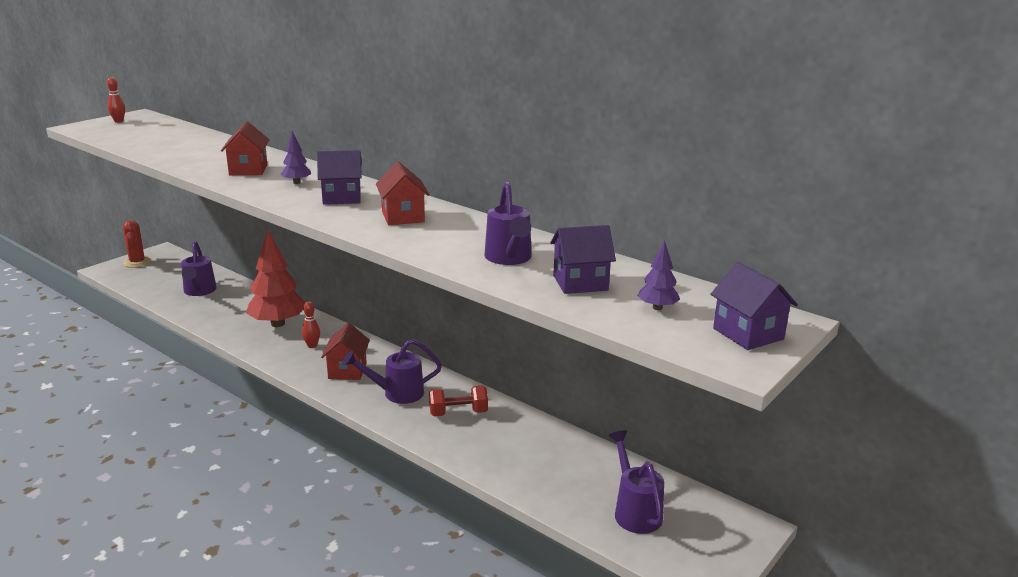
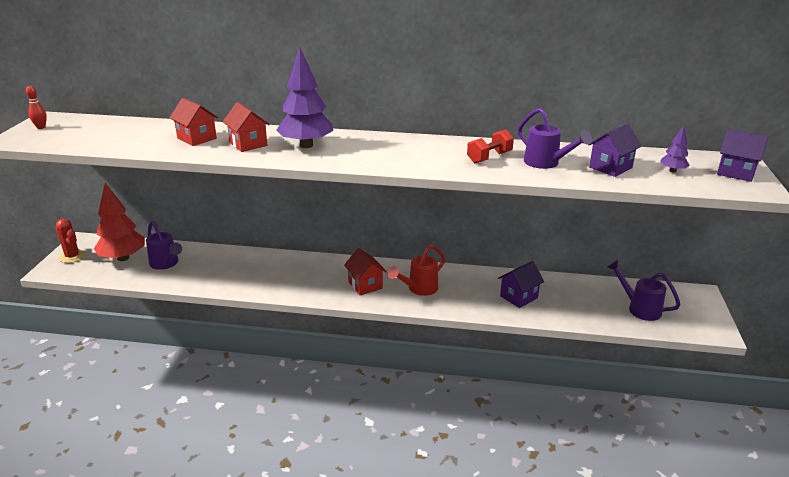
camera: 30 degrees left, 5 degrees up
(278, 324) = (267, 268): red tree -> red tree (123, 258)
(296, 182) = (306, 145): purple tree -> purple tree, size x2.19
(312, 346) = (316, 276): red bowling pin -> none
(342, 198) = (362, 149): purple house -> purple house (518, 297)
(396, 393) = (419, 289): purple watering can -> red watering can
(403, 217) = (430, 152): red house -> red house (197, 138)
(458, 413) = (473, 287): red dumbbell -> red dumbbell (489, 157)

